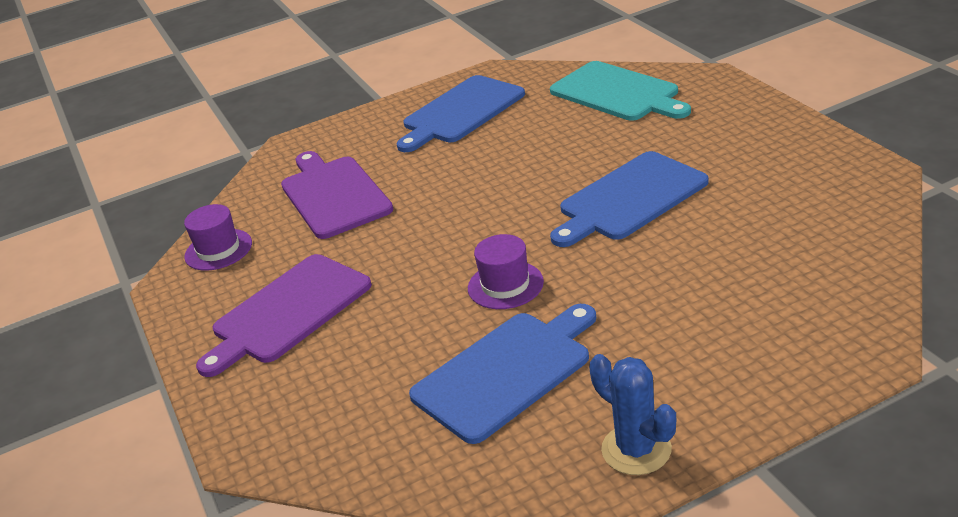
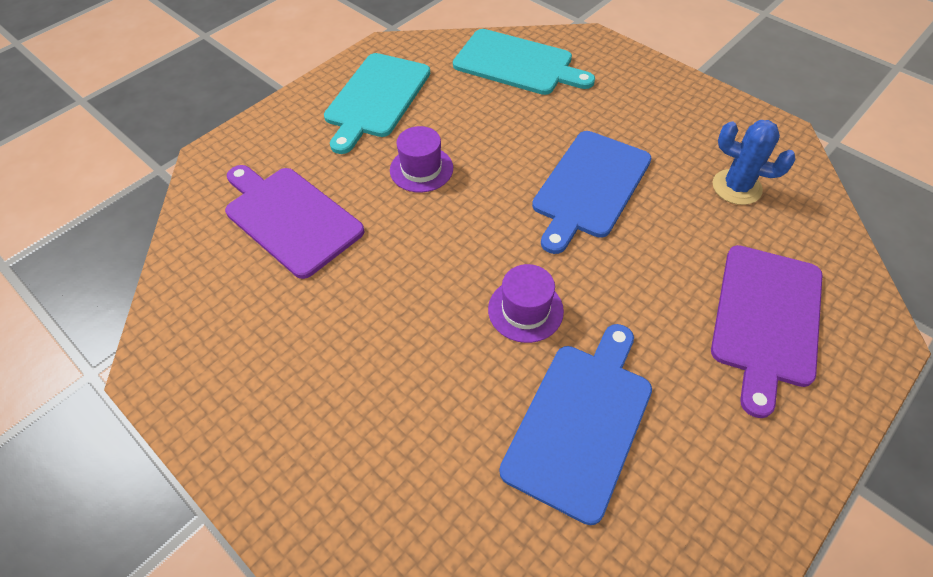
camera: 25 degrees left, 20 degrees up
(218, 250) = (190, 311): purple hat -> purple hat (421, 169)
(288, 312) = (311, 385): purple cutting board -> purple cutting board (766, 319)
(461, 112) = (376, 98): blue cutting board -> turquoise cutting board
(636, 449) = (749, 494): blue cactus -> blue cactus (736, 187)

